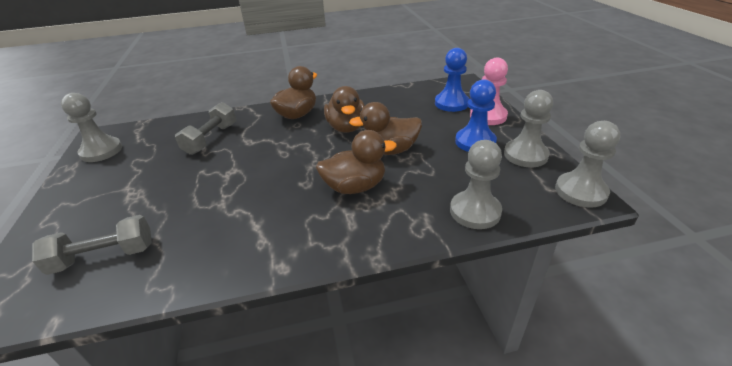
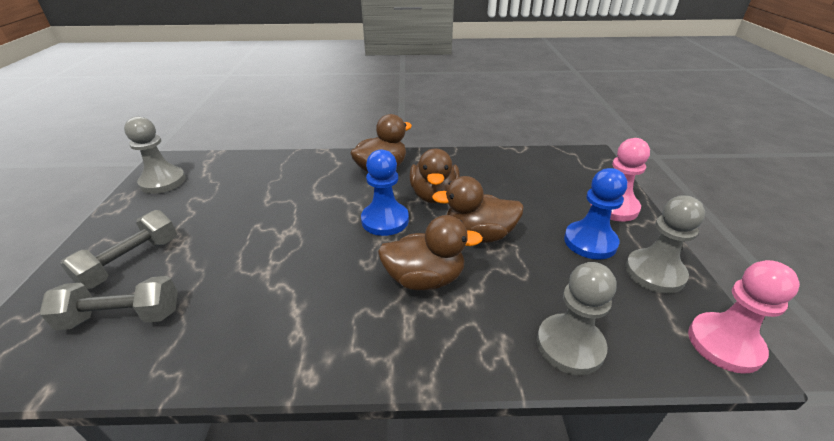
camera: 10 degrees right, 0 degrees up
(211, 139) = (279, 185): grey dumbbell -> grey dumbbell (131, 262)
(451, 103) = (570, 182): blue pawn -> blue pawn (385, 220)
(580, 191) = (724, 344): grey pawn -> pink pawn

